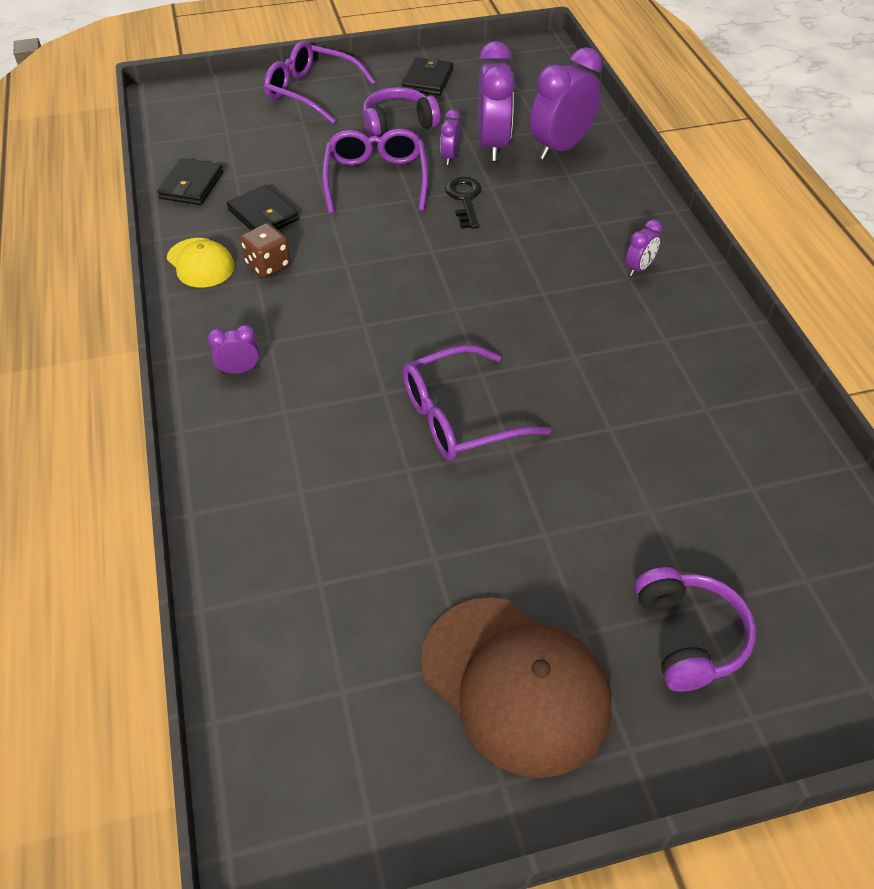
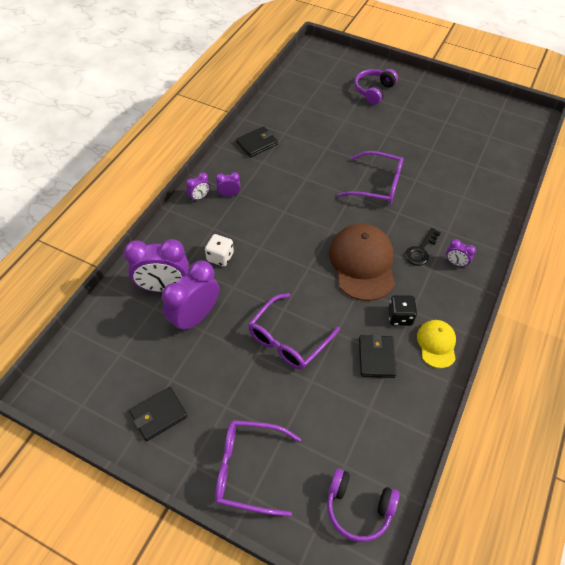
camera: 140 degrees left, 5 degrees up
(192, 185) = (403, 420): black wallet -> black wallet (257, 143)
(268, 265) = (400, 317): brown dice -> black dice
(311, 92) = (248, 469): purple glasses -> purple glasses turned 120 degrees clockwise
(398, 124) = (227, 380): purple headphones -> purple headphones (358, 508)
(450, 157) = (229, 326): purple clock -> purple clock (199, 197)
(464, 199) = (257, 288): black key -> black key (421, 250)
(515, 684) = (435, 109): brown cap -> brown cap (362, 263)
(545, 202) = (220, 257): none -> white dice

